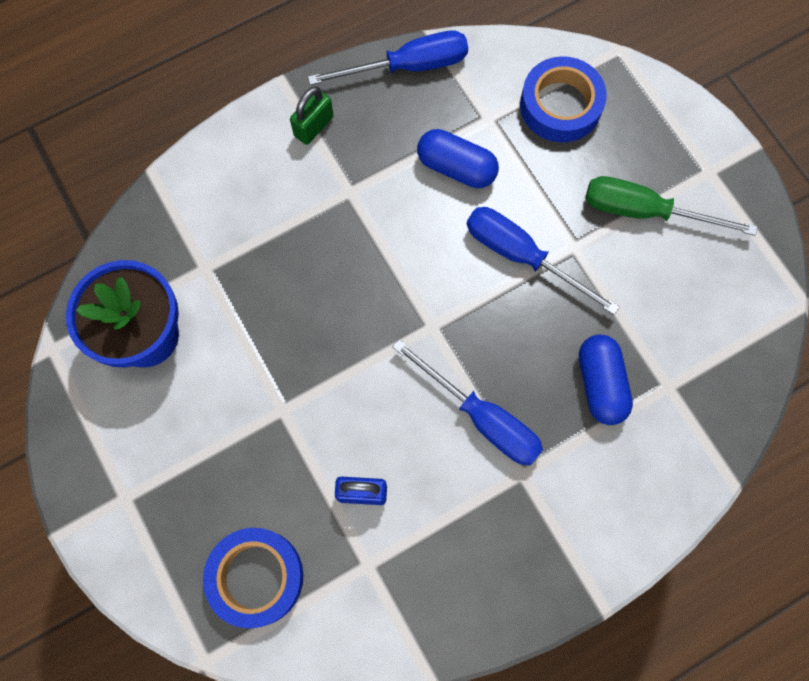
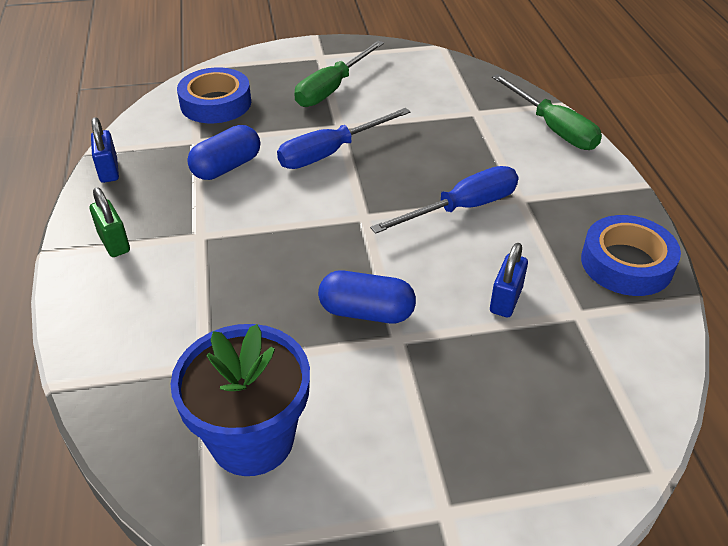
camera: 70 degrees left, 30 degrees down
(256, 577) = (572, 404): blue tape -> blue tape (626, 263)
(408, 66) = (109, 170): blue screwdriver -> blue padlock
(600, 384) = (460, 141): blue capsule -> blue capsule (366, 312)
(674, 483) = (552, 128): none -> green screwdriver

